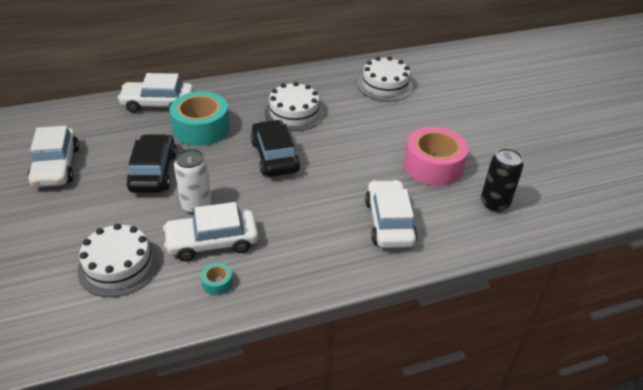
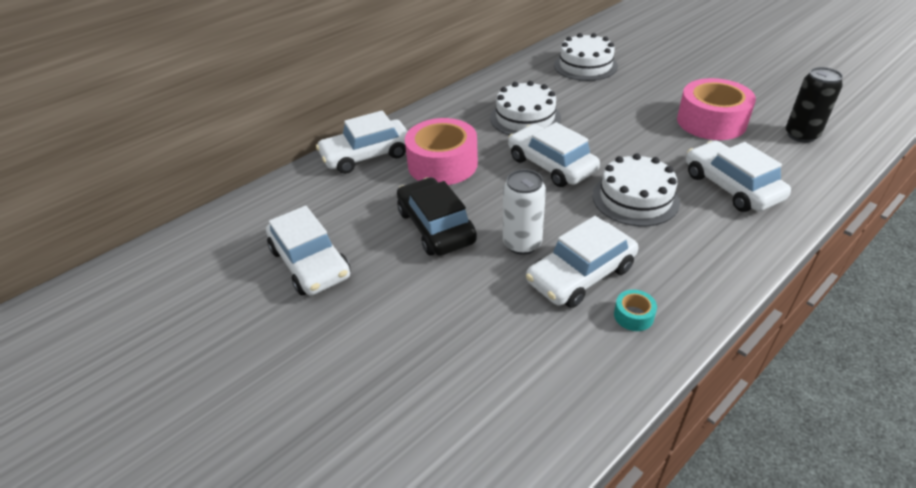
camera: 20 degrees left, 0 degrees up
(119, 265) = (503, 344): white cake -> white cake (635, 198)
(201, 128) = (442, 164): turquoise tape -> pink tape
(274, 156) = (551, 165): black car -> white car

